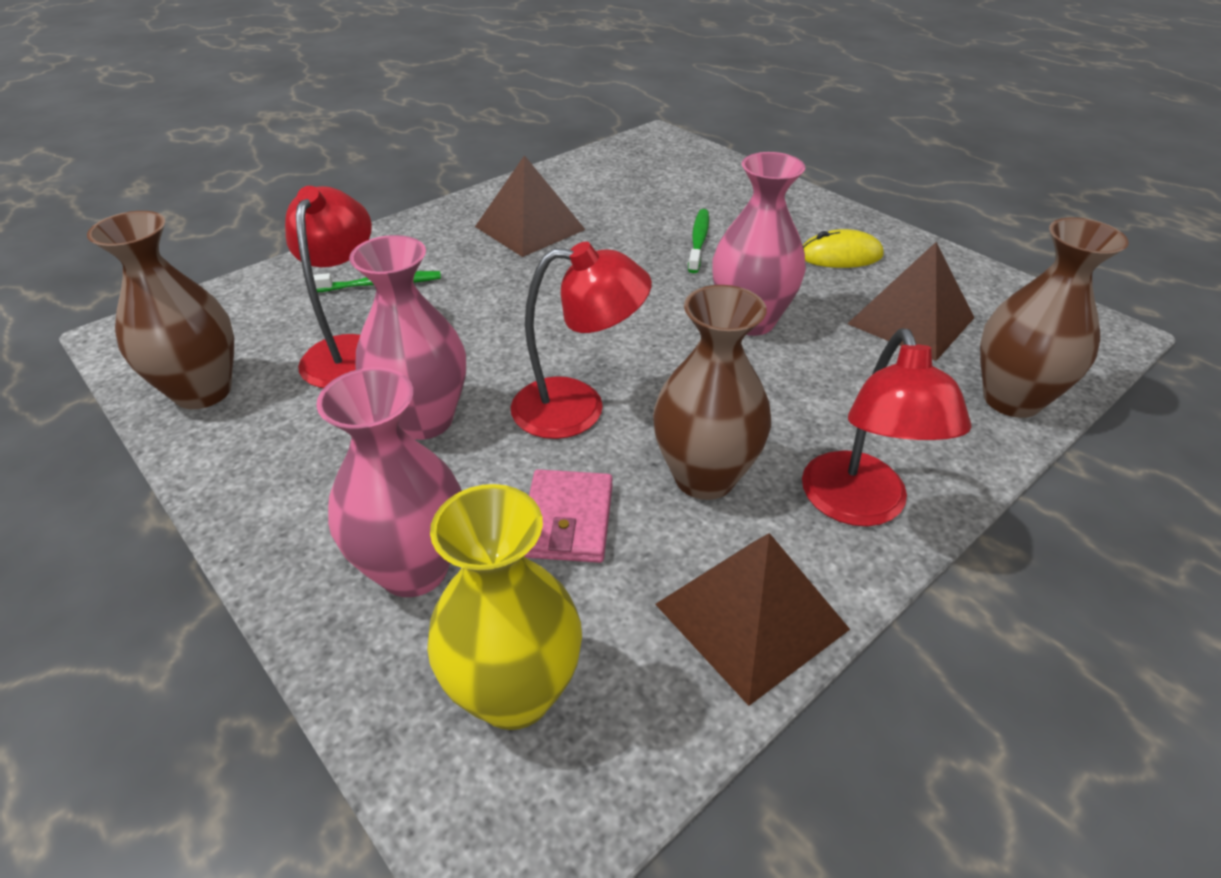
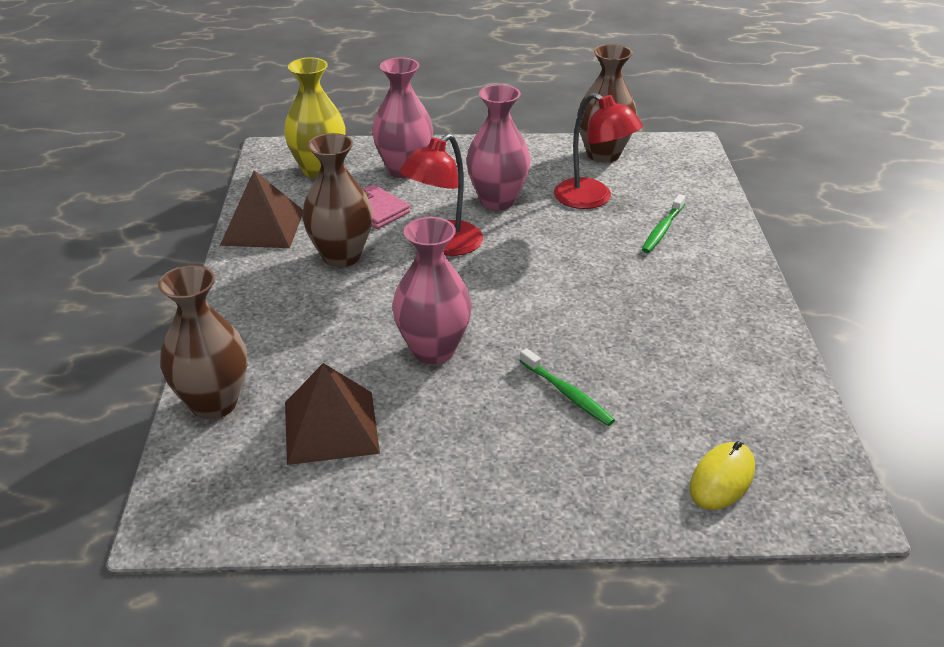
camera: 130 degrees right, 5 degrees down
(530, 228) = (685, 319): brown pyramid -> none
(840, 255) = (450, 460): yellow mouse -> yellow mouse (722, 479)
(859, 506) = (255, 288): red lamp -> none

